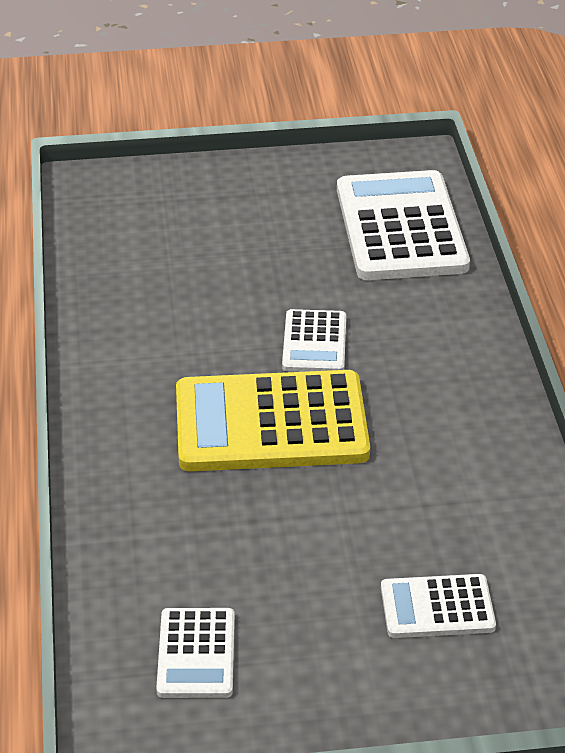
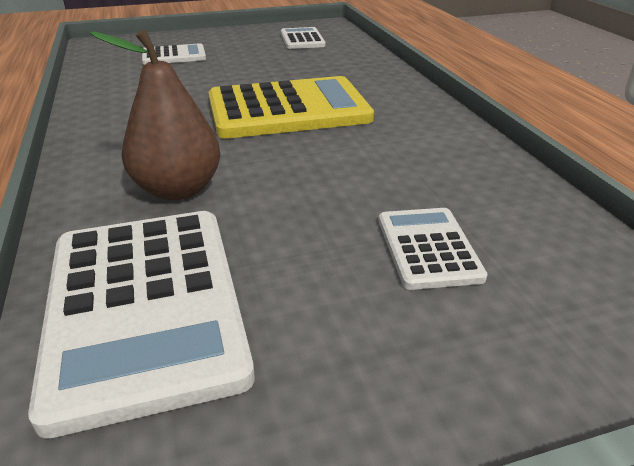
camera: 170 degrees right, 5 degrees down
(314, 343) = (261, 160): white calculator -> white calculator (428, 248)
(392, 315) = (178, 189): none -> brown pear

